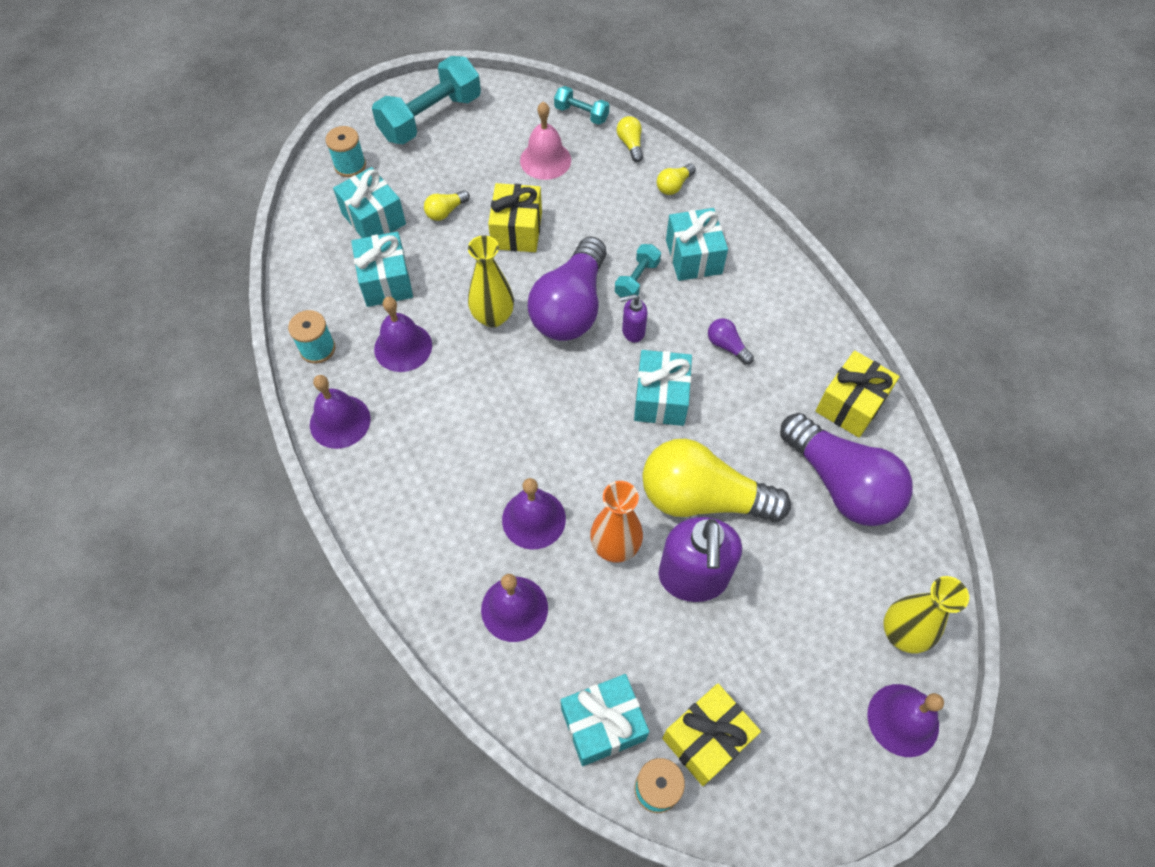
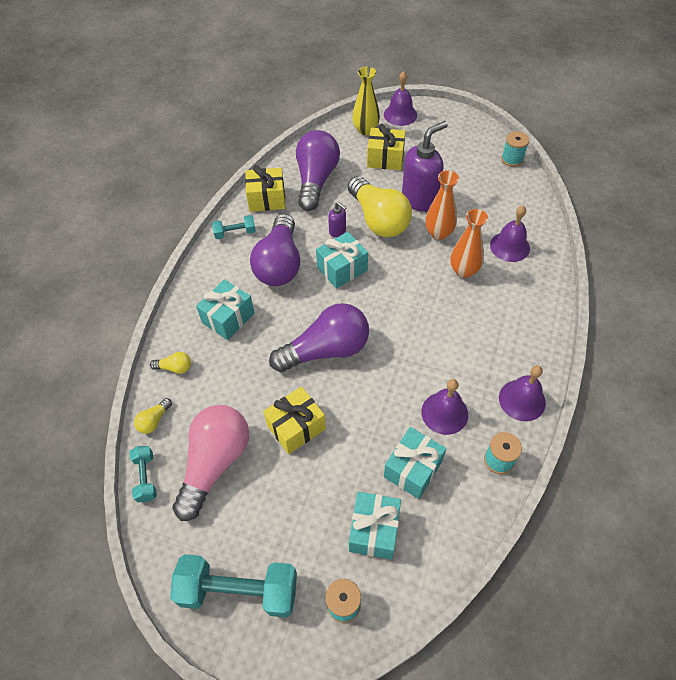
camera: 130 degrees left, 5 degrees down
(445, 211) = (322, 487): yellow light bulb -> none
(493, 317) = (374, 384): yellow vase -> none
(533, 519) = (464, 271): purple bell -> orange vase
(545, 160) = (215, 463): pink bell -> pink light bulb
(603, 724) = (512, 187): turquoise gift -> none
(633, 331) = (312, 309): purple soap dispenser -> purple soap dispenser (337, 231)
(637, 280) = (273, 333): turquoise dumbbell -> turquoise dumbbell (235, 233)
(706, 738) = (476, 157): yellow gift -> yellow gift (385, 159)
(727, 346) = (279, 264): purple light bulb -> purple light bulb, size x2.45

